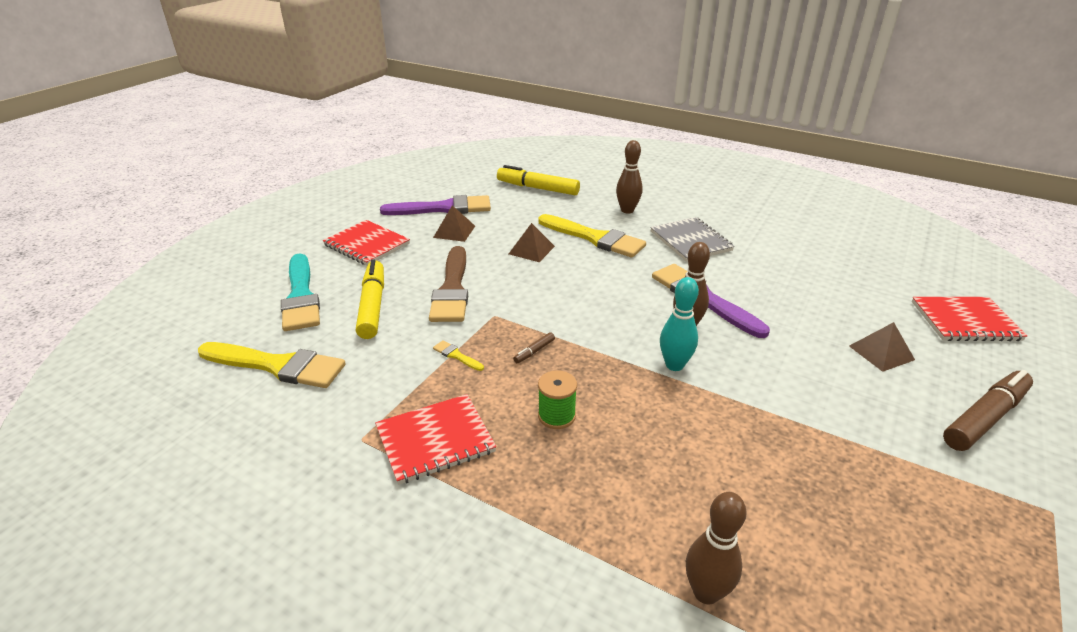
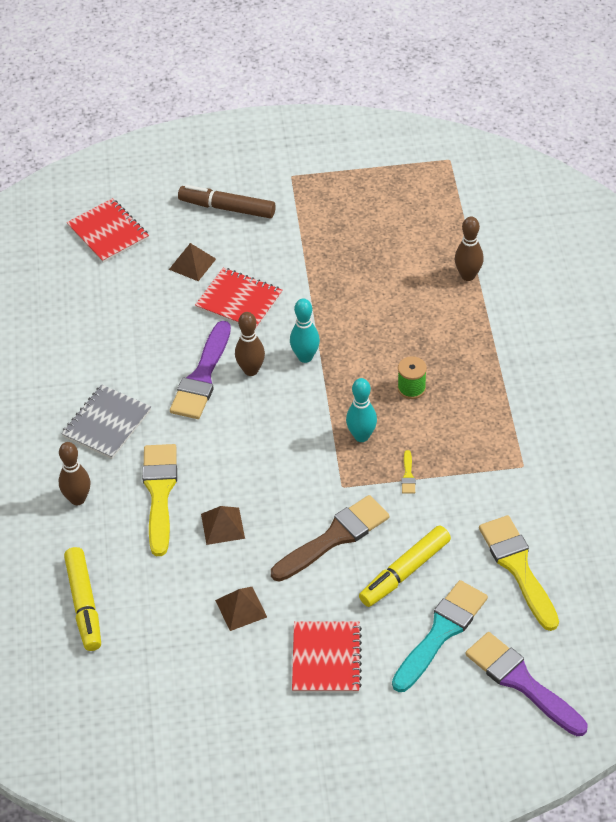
camera: 125 degrees left, 15 degrees up
(435, 440) = (487, 431): red notebook -> red notebook (239, 301)
(443, 208) = (202, 654): purple brush -> purple brush (521, 682)
(534, 351) = (361, 436): brown marker -> turquoise bowling pin

